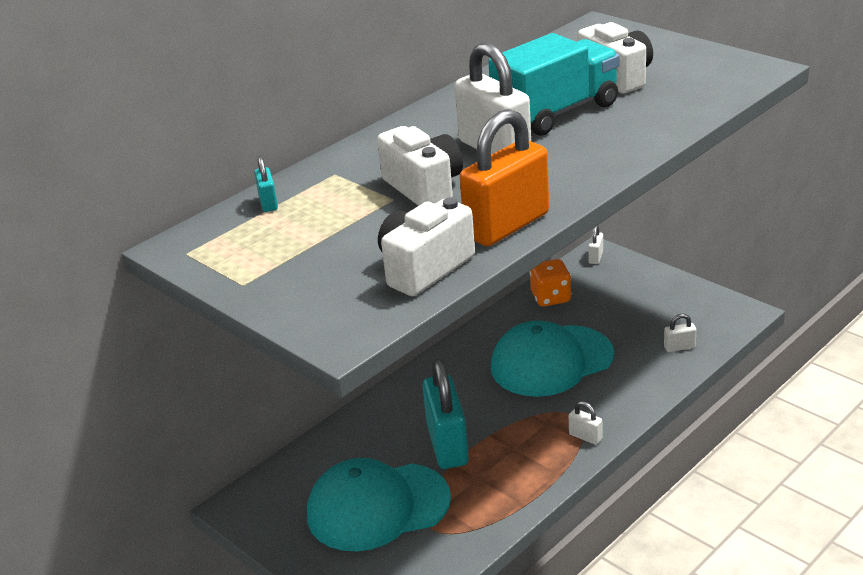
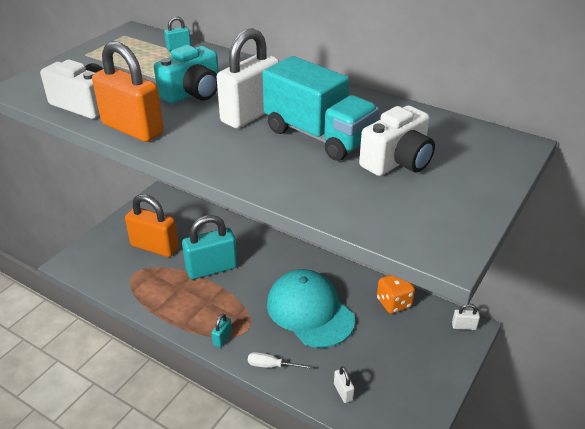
camera: 75 degrees right, 5 degrees up
(377, 507) = (154, 247): turquoise cap -> orange padlock
(424, 187) = (193, 93): white camera -> turquoise camera
(585, 437) = (222, 338): white padlock -> turquoise padlock
(636, 397) = (272, 366): none -> white screwdriver

